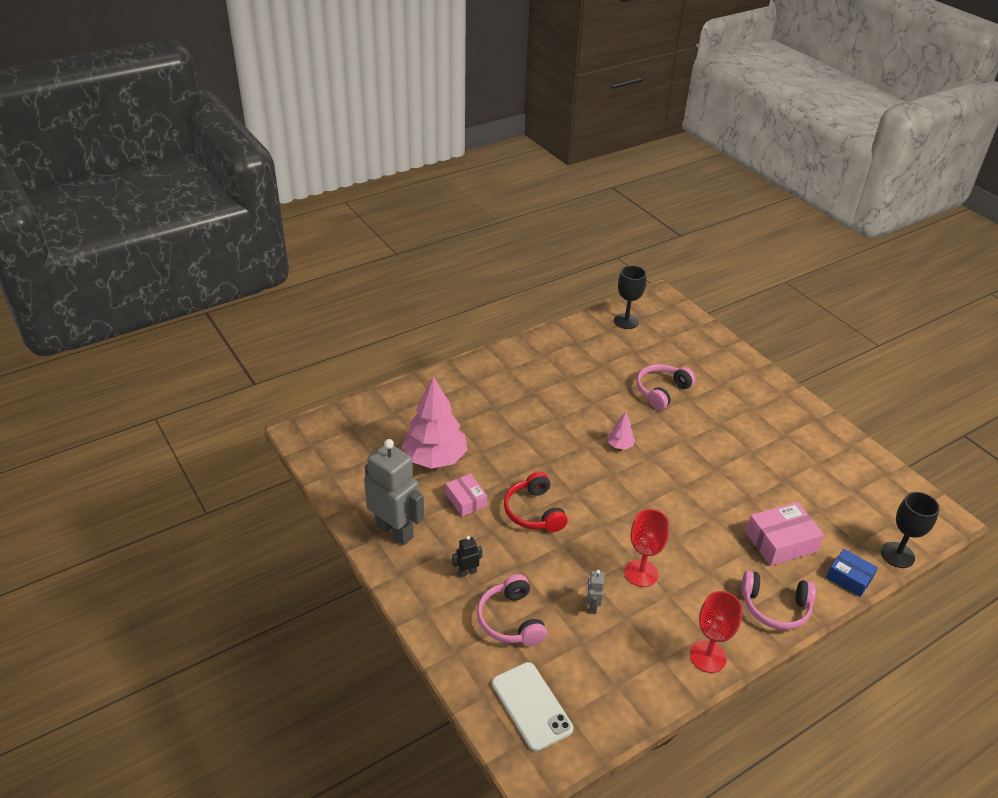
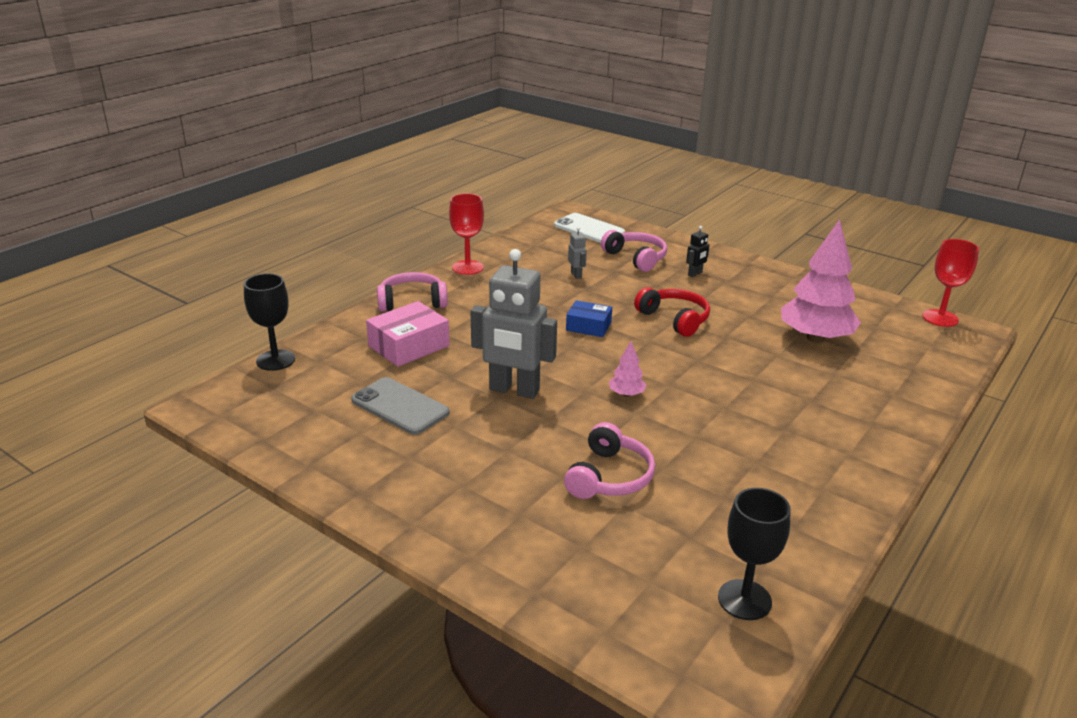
camera: 160 degrees right, 10 degrees down
(395, 531) = (783, 284): grey robot -> grey robot (514, 390)
(466, 500) = (747, 314): pink box -> none
(641, 573) = (544, 300): red goblet -> red goblet (940, 318)
(790, 477) = (400, 406): none -> grey phone
(849, 578) = (335, 333): blue box -> blue box (588, 326)

